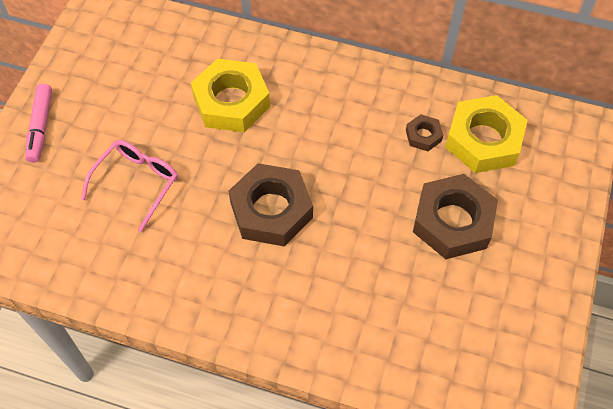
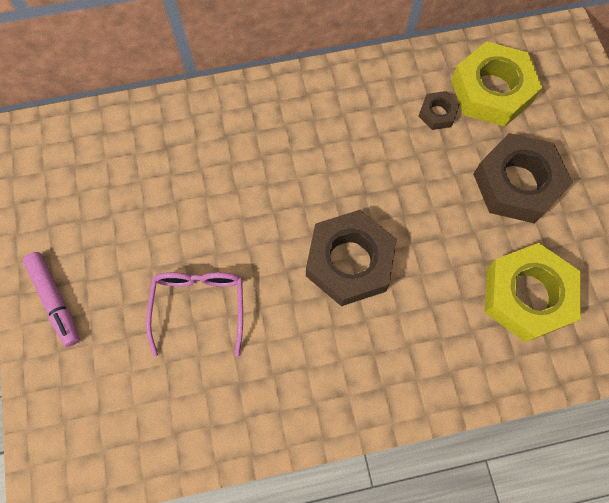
camera: 30 degrees left, 10 degrees up
(231, 102) = (237, 171): yellow nut -> yellow nut (526, 295)

